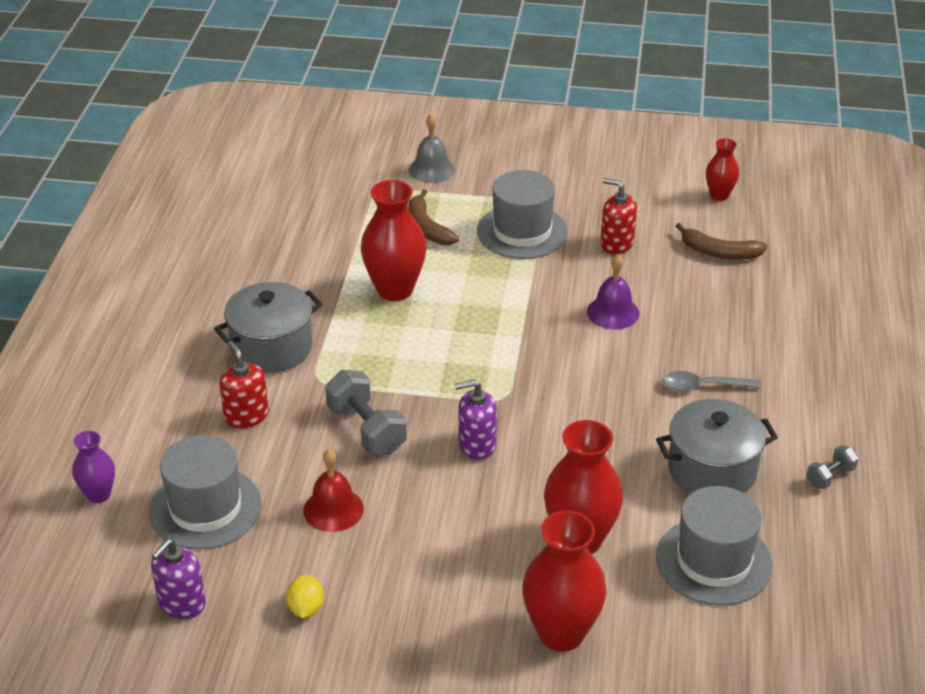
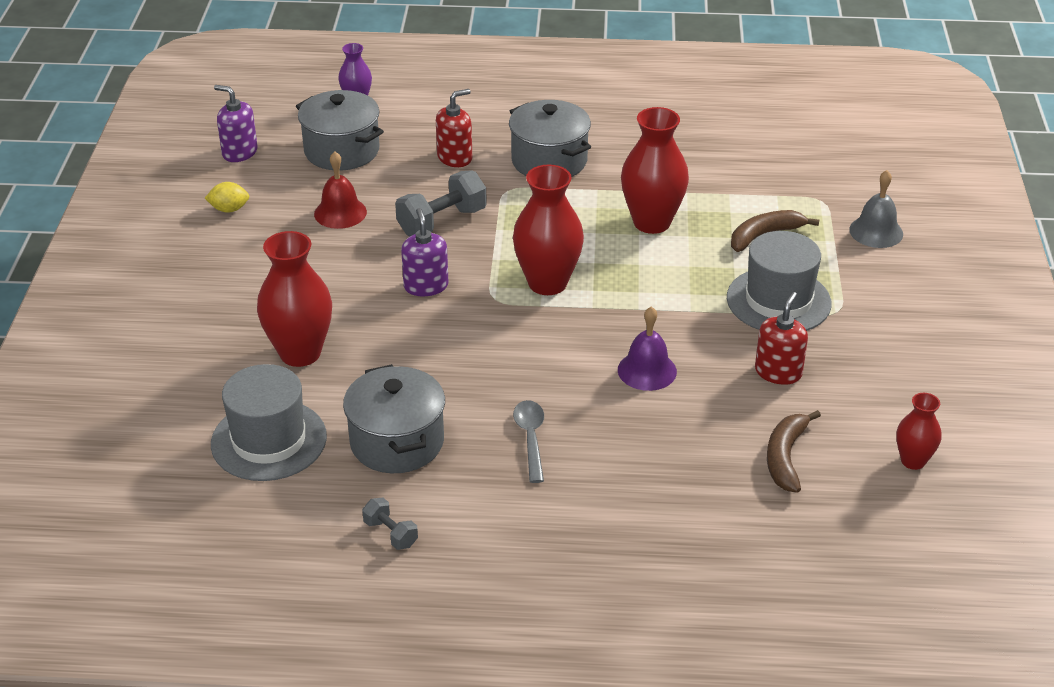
camera: 85 degrees right, 0 degrees up
(205, 508) = (342, 151): grey hat -> grey pot
(561, 633) = (188, 344): red vase -> red vase (547, 283)

